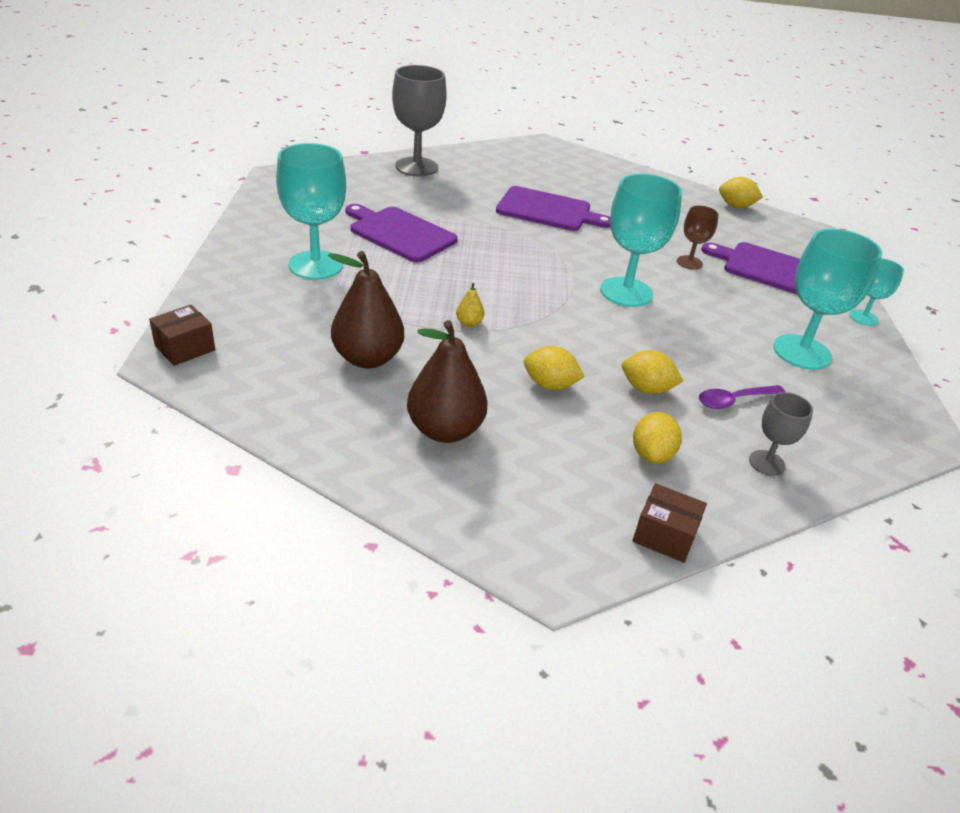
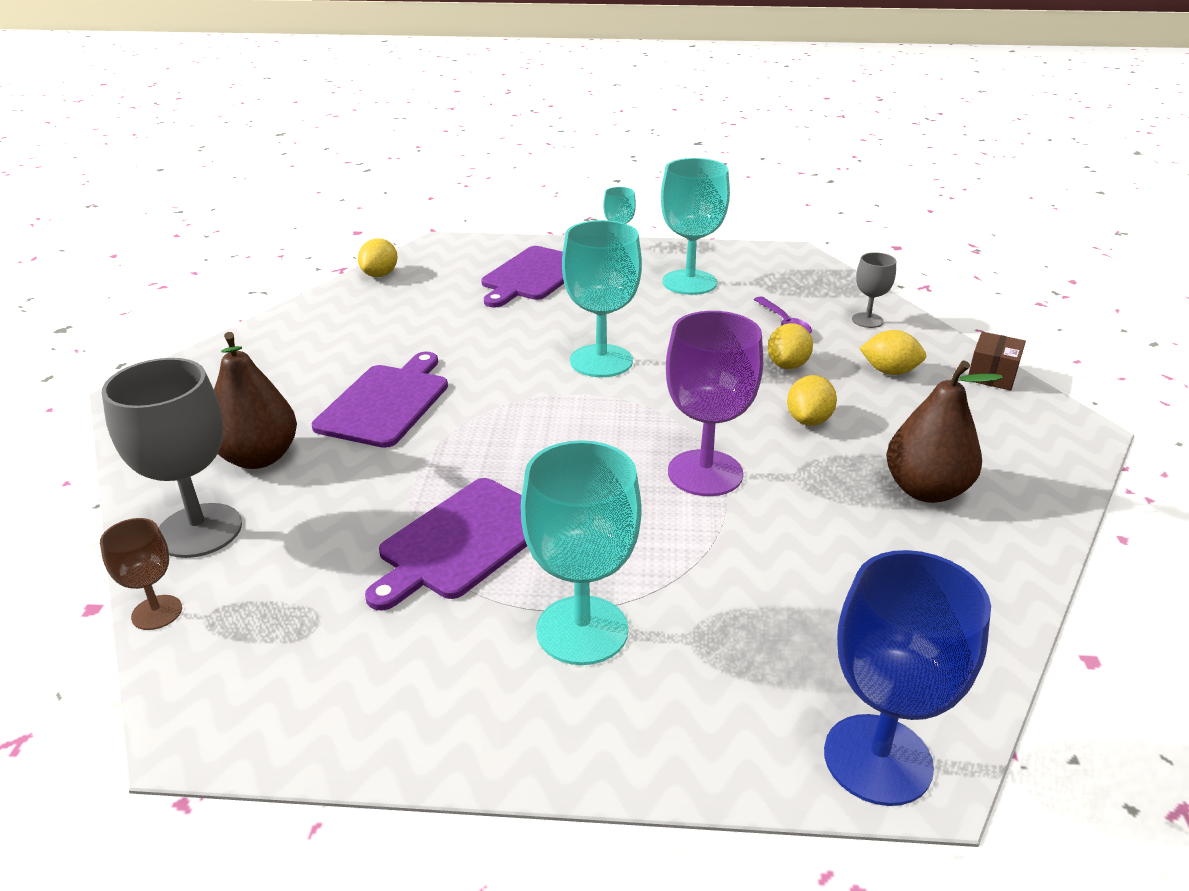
camera: 85 degrees left, 5 degrees down
(185, 348) = (877, 759): brown box -> blue goblet
(368, 358) = (818, 555): brown pear -> brown pear (259, 457)
(469, 323) = (705, 473): yellow pear -> purple goblet
(689, 262) = (524, 317): brown goblet -> brown goblet (157, 612)

